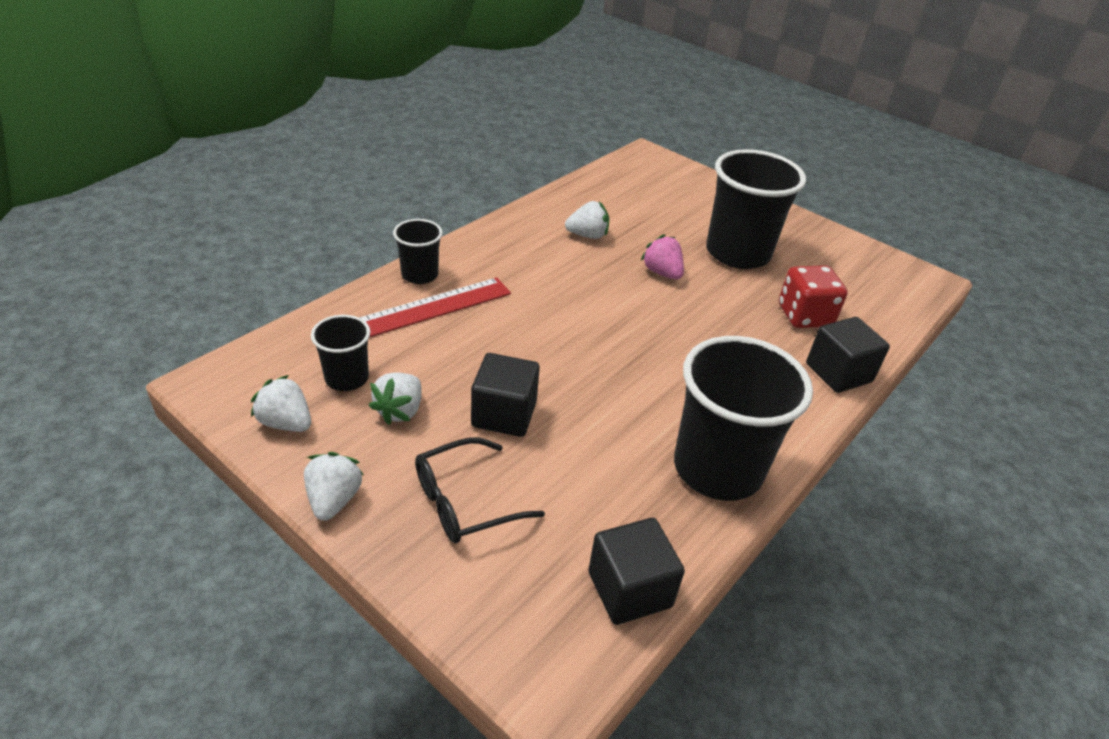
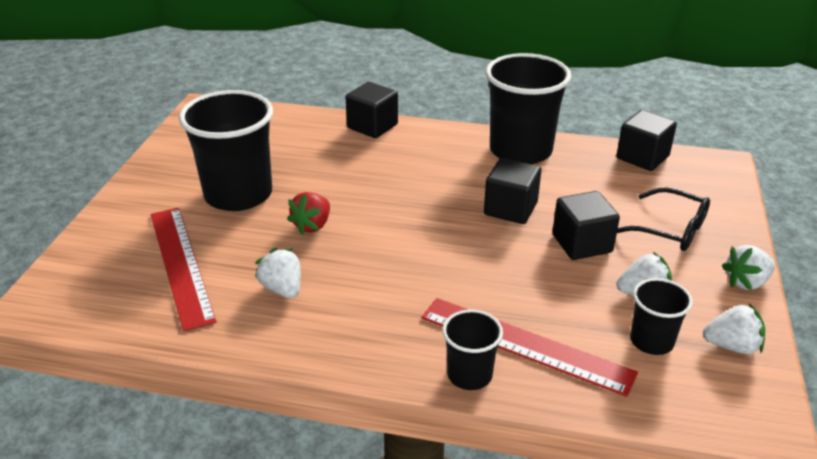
camera: 115 degrees left, 5 degrees down
(286, 423) = (732, 346): white strawberry -> white strawberry turned 90 degrees counterclockwise
(601, 396) = (510, 209): none -> black cube
(653, 207) = (181, 264): none -> red ruler
(662, 273) = (312, 225): pink strawberry -> red strawberry
(804, 316) = (312, 148): red dice -> none

